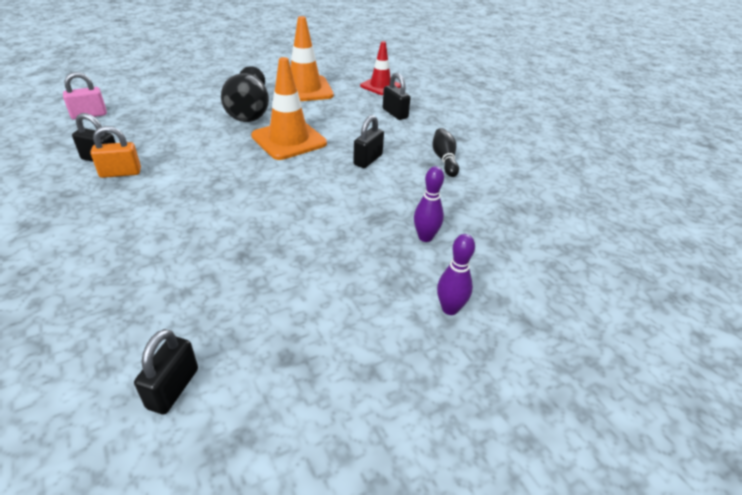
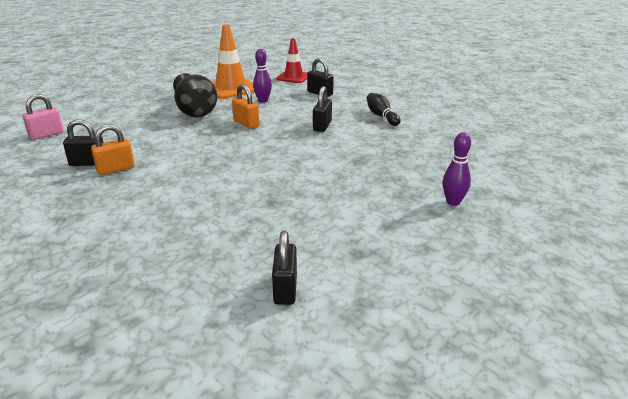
camera: 15 degrees left, 10 degrees down
(289, 140) = (246, 123): orange traffic cone -> orange padlock
(425, 237) = (404, 165): purple bowling pin -> purple bowling pin (263, 101)

